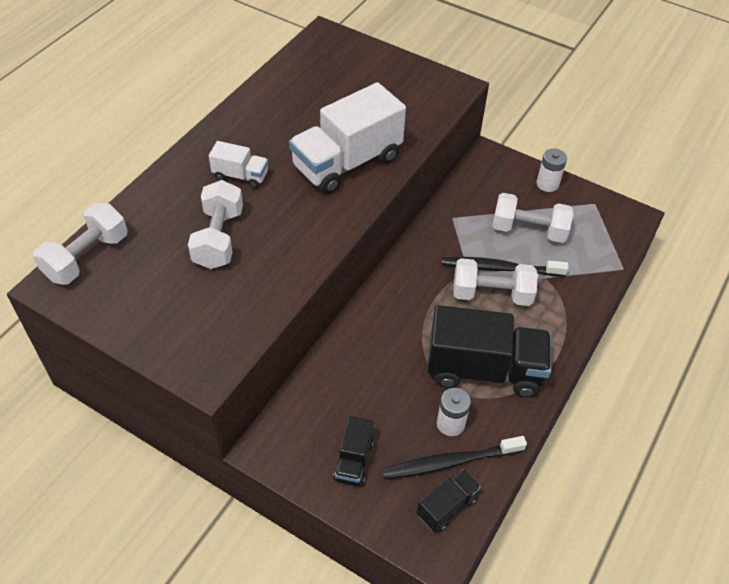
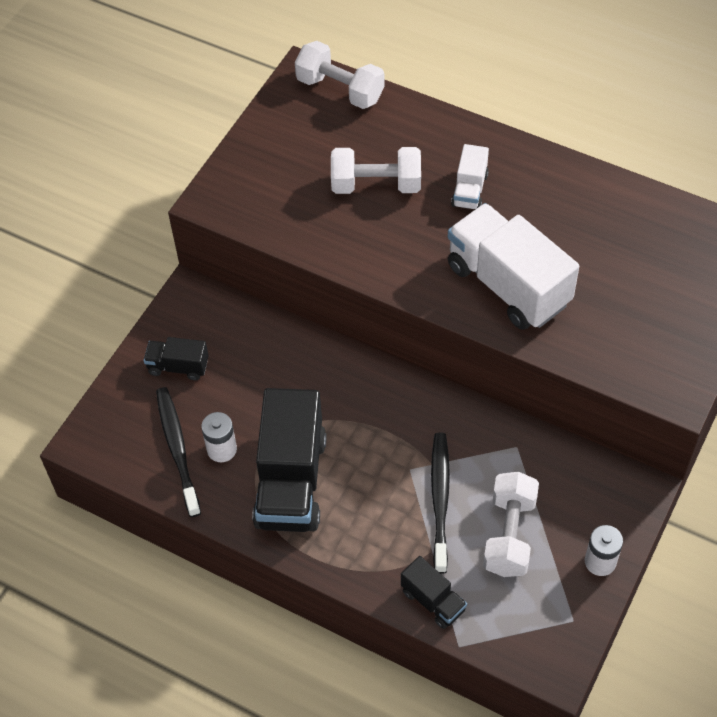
camera: 90 degrees right, 5 degrees up
(446, 507) = (129, 447): black truck -> black truck (433, 601)
(491, 294) = (398, 490): white dumbbell -> none

